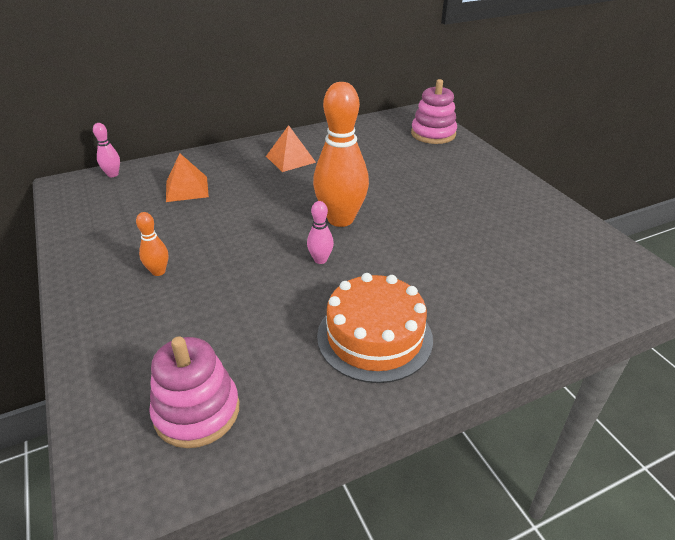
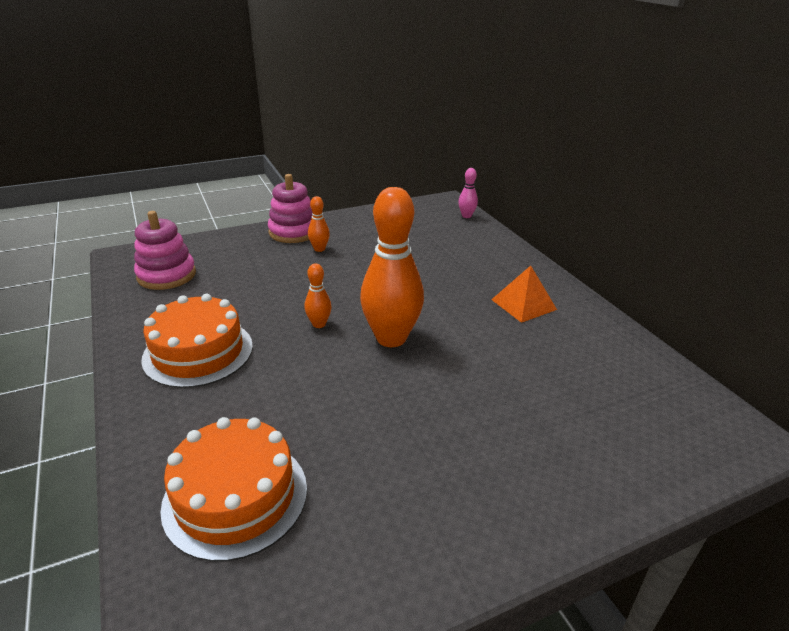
camera: 90 degrees right, 5 degrees down
(187, 189) = (446, 249): orange pyramid -> none
(320, 260) = (319, 324): pink bowling pin -> orange bowling pin
(433, 134) = (663, 446): pink stacking toy -> pink stacking toy (293, 232)
(537, 281) = (235, 496): none -> orange cake

